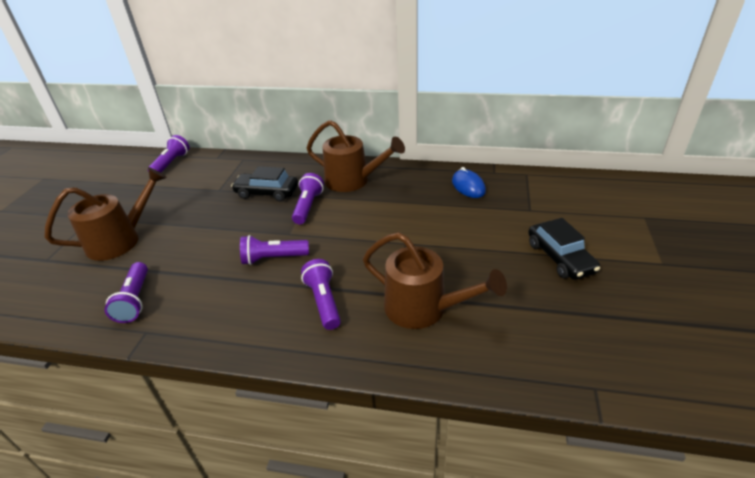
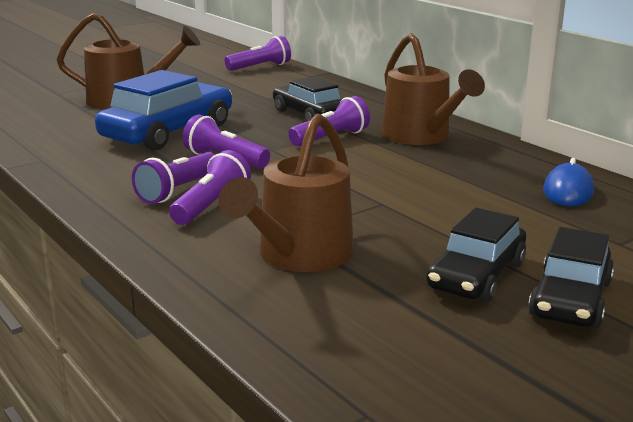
camera: 40 degrees right, 15 degrees down
(135, 300) = (70, 139): purple flashlight -> purple flashlight (178, 191)
(199, 254) = (168, 132): none -> blue car
(424, 309) = (298, 256): brown watering can -> brown watering can turned 45 degrees clockwise
(511, 267) = (476, 275): none -> black car

